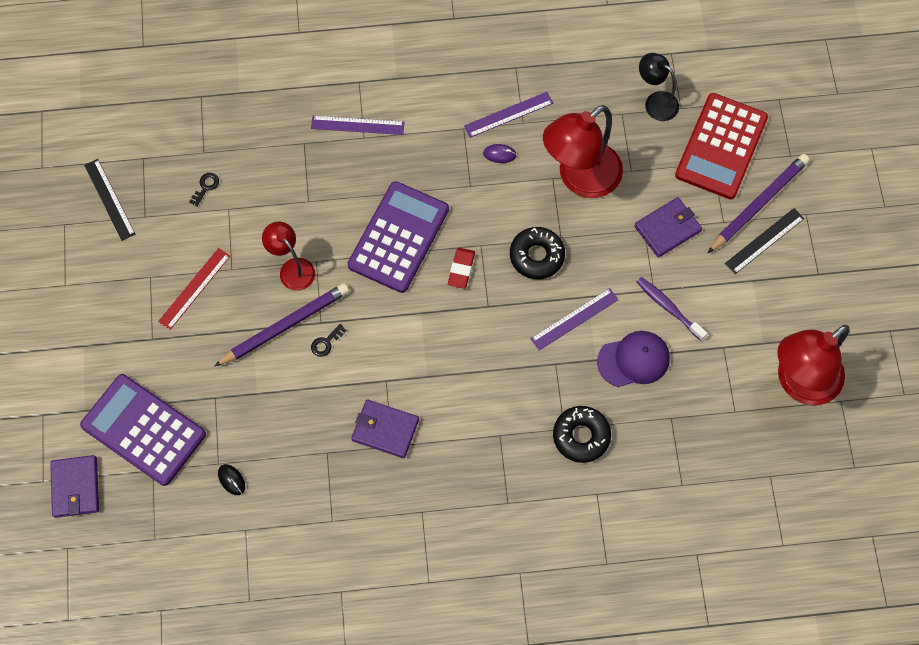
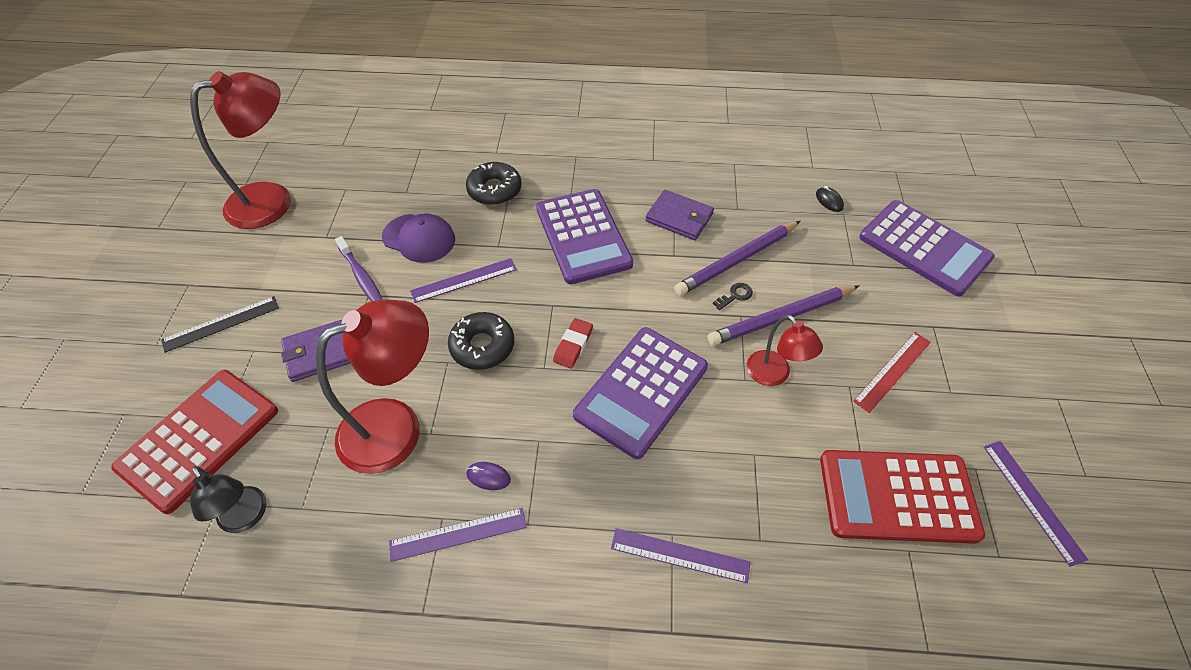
camera: 170 degrees left, 15 degrees down
(75, 487) = (981, 214): purple wallet -> none
(109, 199) = (1032, 500): black ruler -> purple ruler
(206, 187) = (897, 496): black key -> red calculator
(476, 389) = (583, 236): none -> purple calculator
(633, 360) = (419, 238): purple cap -> purple cap turned 150 degrees counterclockwise
(758, 204) = (201, 363): purple pencil -> purple pencil (737, 260)

